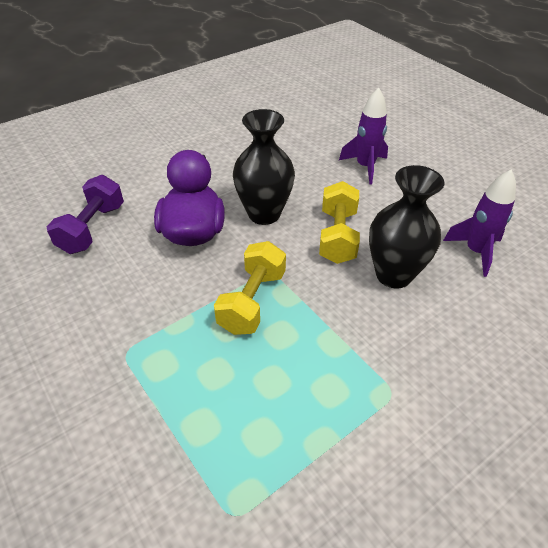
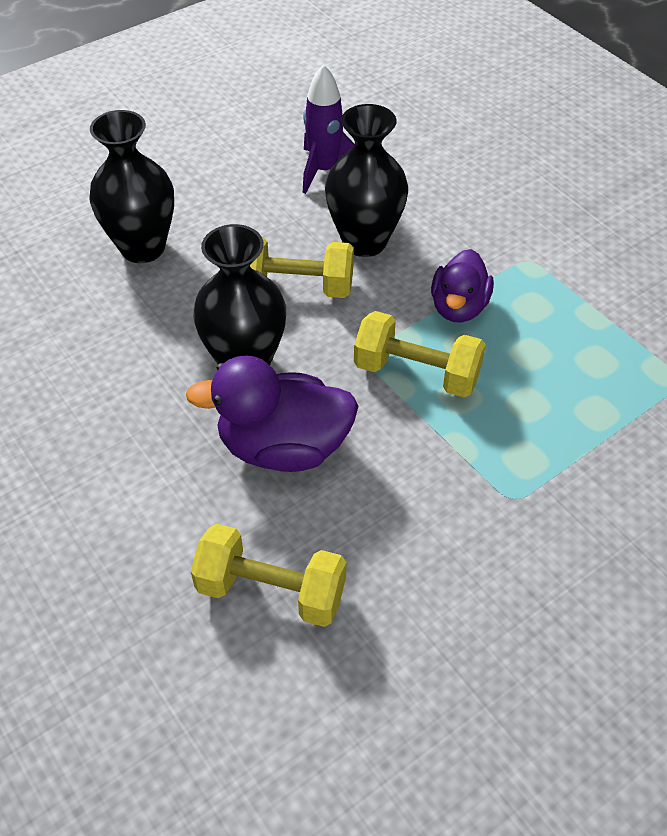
camera: 90 degrees left, 5 degrees up
(92, 228) = (271, 591): purple dumbbell -> yellow dumbbell
(324, 332) = (458, 307): none -> purple duck
(365, 167) = (143, 248): purple rocket -> black vase

